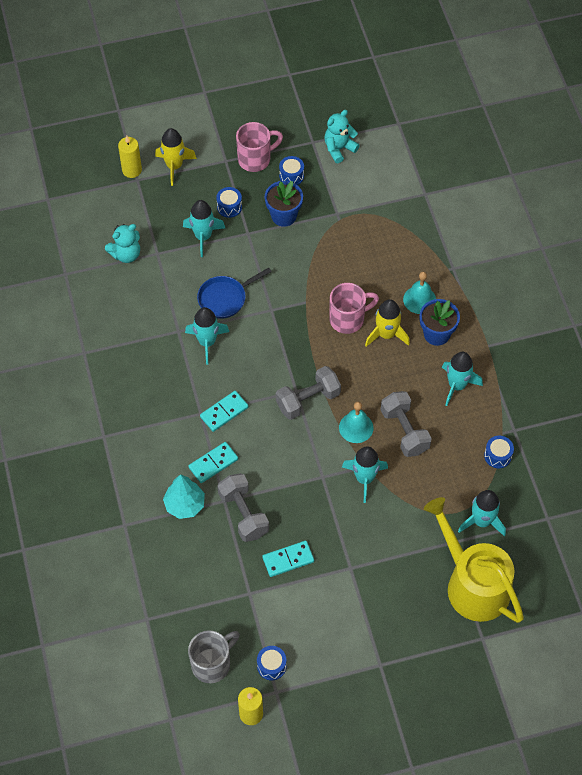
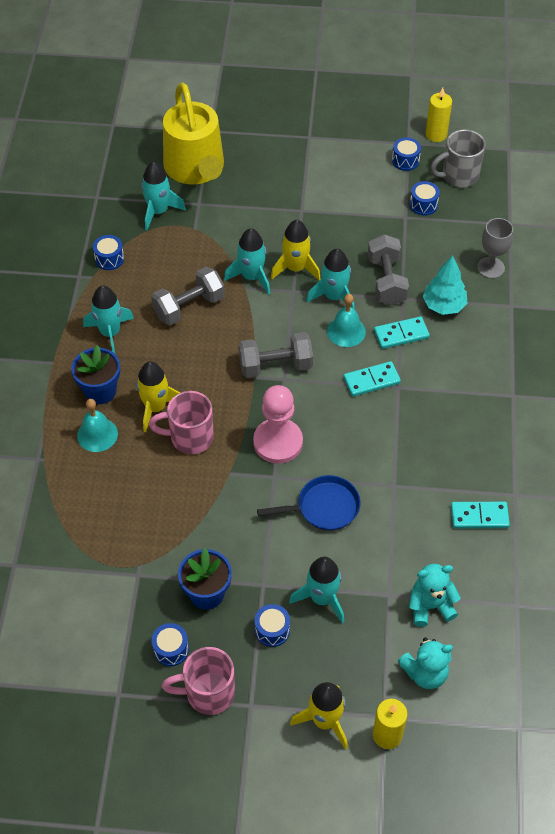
camera: 160 degrees left, 5 degrees down
(153, 560) = (490, 268): none -> grey goblet
(207, 342) = (364, 462): turquoise rocket -> turquoise rocket (334, 297)
(236, 614) = (423, 205): none -> blue drum
(279, 337) = (278, 442): none -> pink pawn
(288, 559) = (357, 232): turquoise domino -> turquoise domino (479, 516)
(329, 500) = (295, 268): none -> yellow rocket
(339, 149) = (87, 670): turquoise teddy bear -> turquoise teddy bear (425, 672)
(356, 427) = (237, 325): turquoise bell -> turquoise bell (346, 331)
(404, 431) = (189, 307): grey dumbbell -> grey dumbbell turned 60 degrees clockwise

